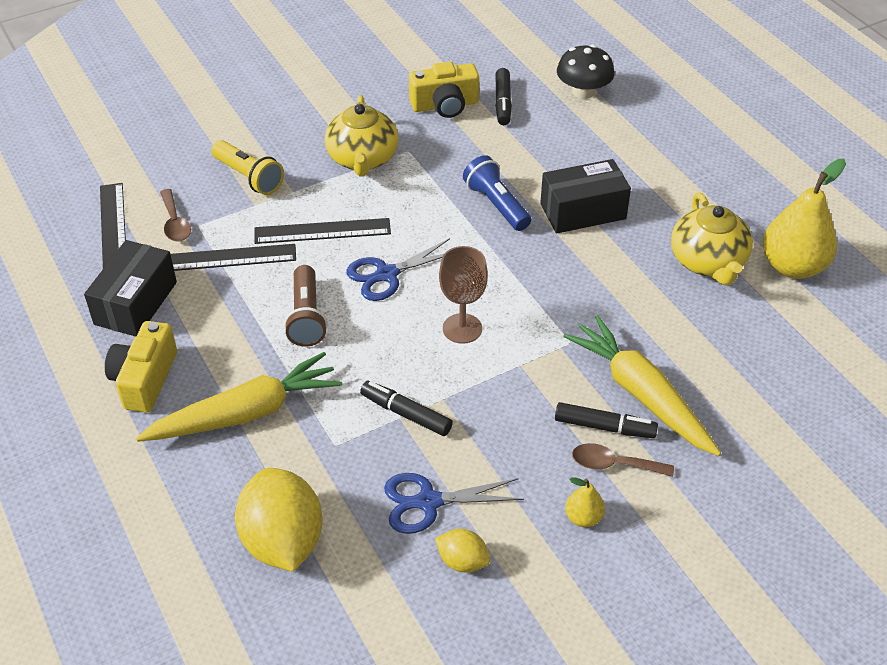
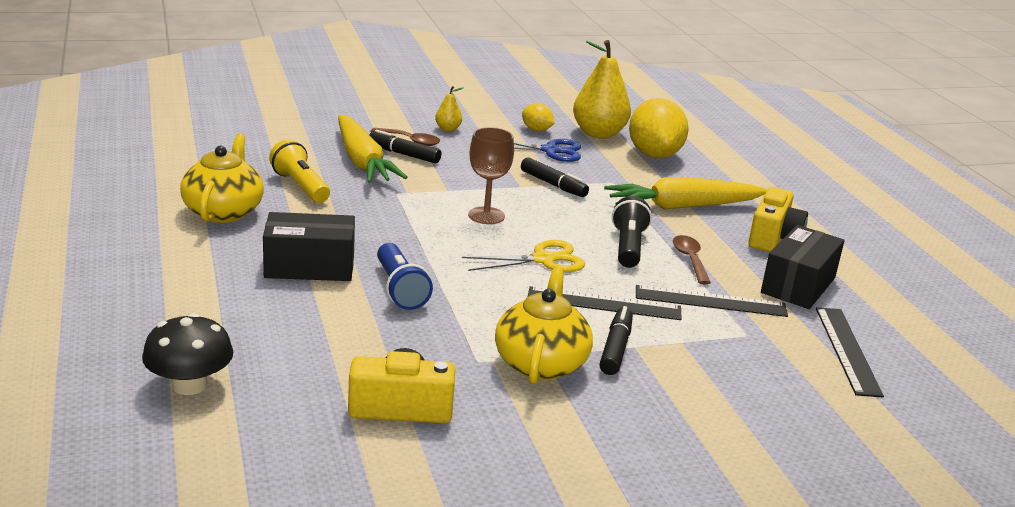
camera: 170 degrees left, 20 degrees down
(175, 223) = (775, 342): brown spoon -> brown spoon (690, 259)
(249, 177) = (690, 371): yellow flashlight -> yellow flashlight (300, 186)
(306, 317) = (628, 247): brown flashlight -> black flashlight
(386, 274) = (543, 259): blue scissors -> yellow scissors
(503, 103) = (316, 394): black marker -> black marker (615, 348)
(792, 266) = (149, 195): yellow pear -> yellow pear (599, 133)

